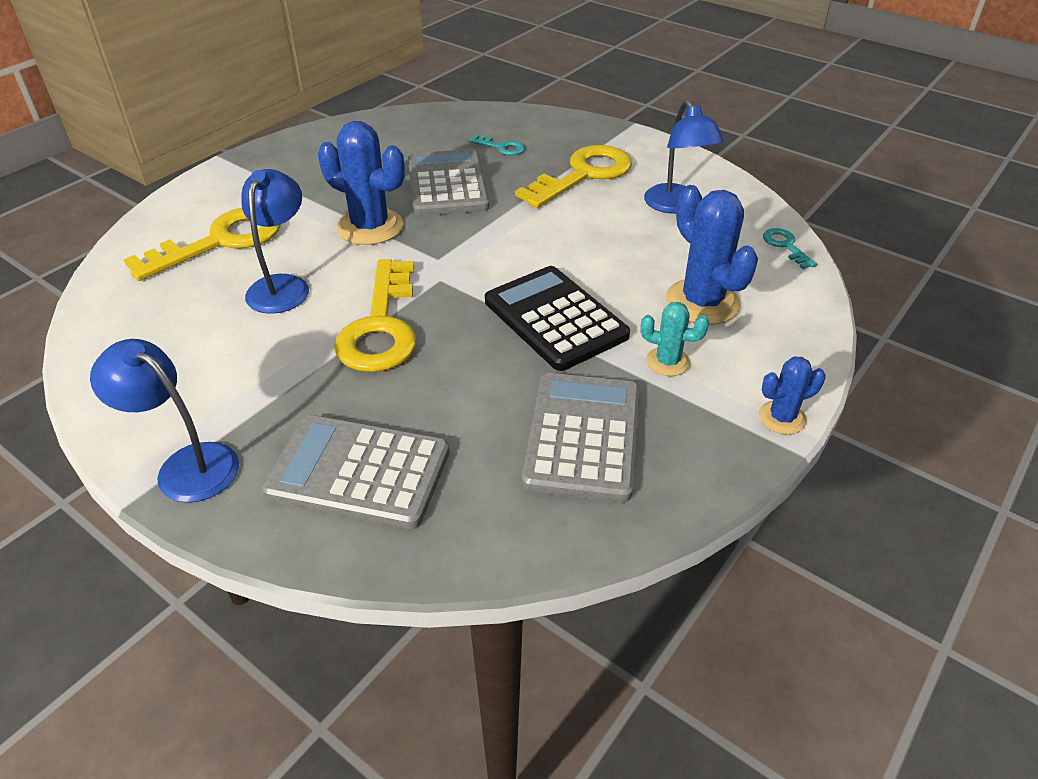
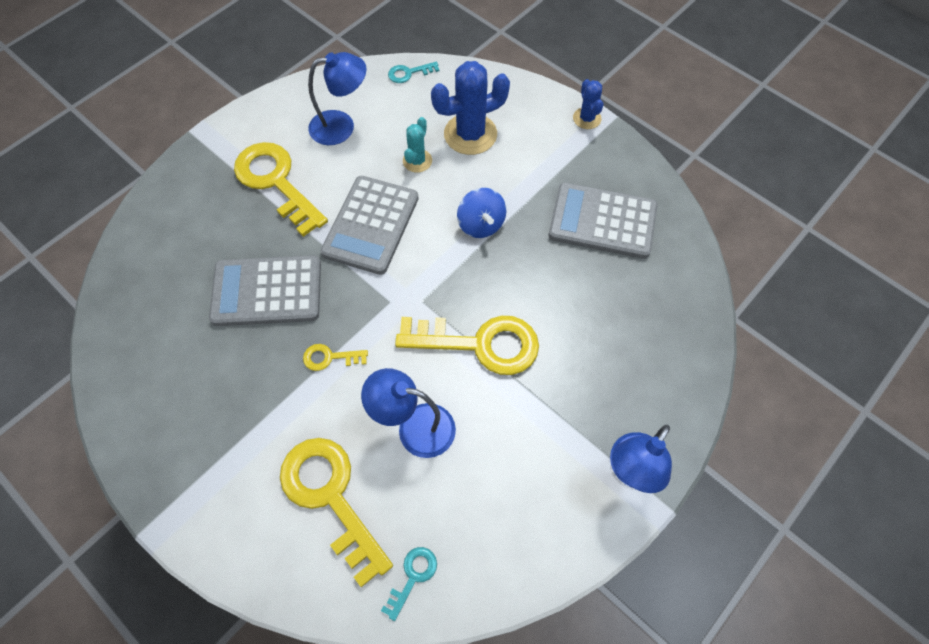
camera: 85 degrees left, 20 degrees up
(359, 472) = (636, 353): grey calculator -> grey calculator (371, 225)
(370, 227) = (330, 357): blue cactus -> yellow key
(501, 147) = (206, 242): turquoise key -> turquoise key (412, 577)
(555, 319) = (481, 224): black calculator -> blue spinning top
(667, 362) = (533, 165): turquoise cactus -> turquoise cactus (417, 161)

